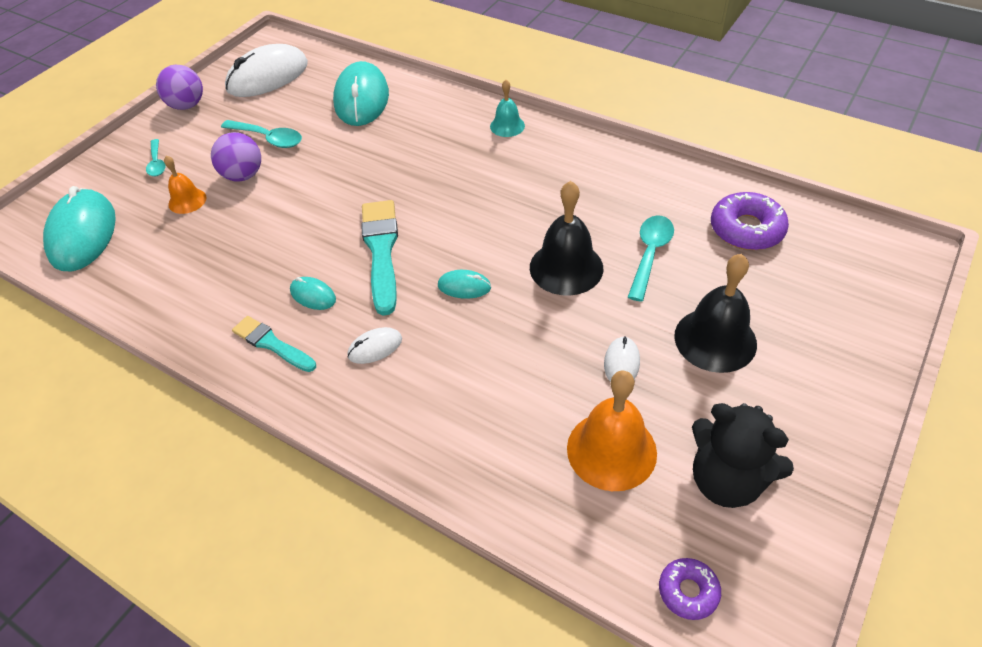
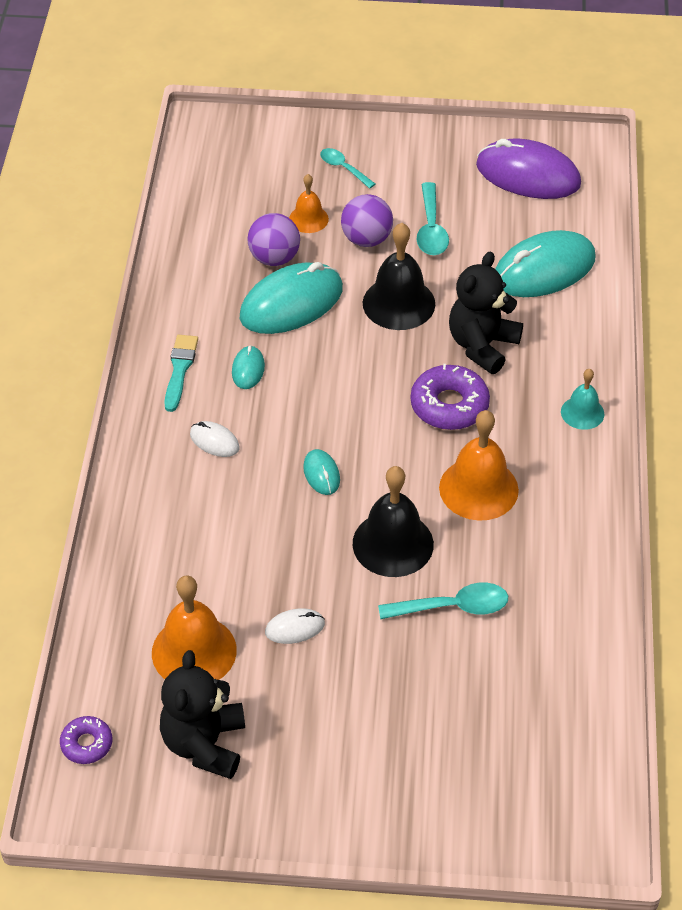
camera: 60 degrees right, 0 degrees up
(83, 234) = (226, 174): turquoise mouse -> turquoise mouse (291, 303)
(157, 163) = (343, 168): turquoise spoon -> turquoise spoon turned 90 degrees clockwise
(187, 105) = (439, 140): purple ball -> purple ball (274, 258)
(267, 76) = (528, 175): white mouse -> purple mouse
(381, 251) = (330, 392): turquoise brush -> none
(405, 152) = (482, 346): none -> black teddy bear
(542, 200) = (478, 488): none -> orange bell
(715, 339) = (365, 694): black bell -> black bell (399, 303)
(746, 229) = (543, 682): purple donut -> purple donut (449, 405)

